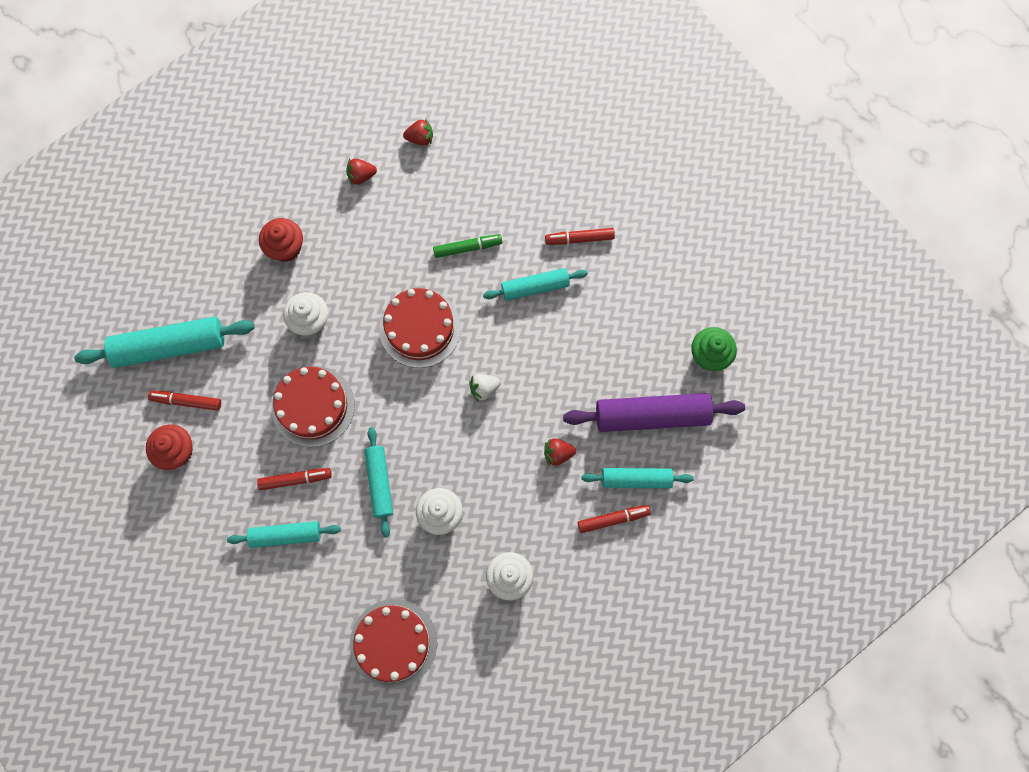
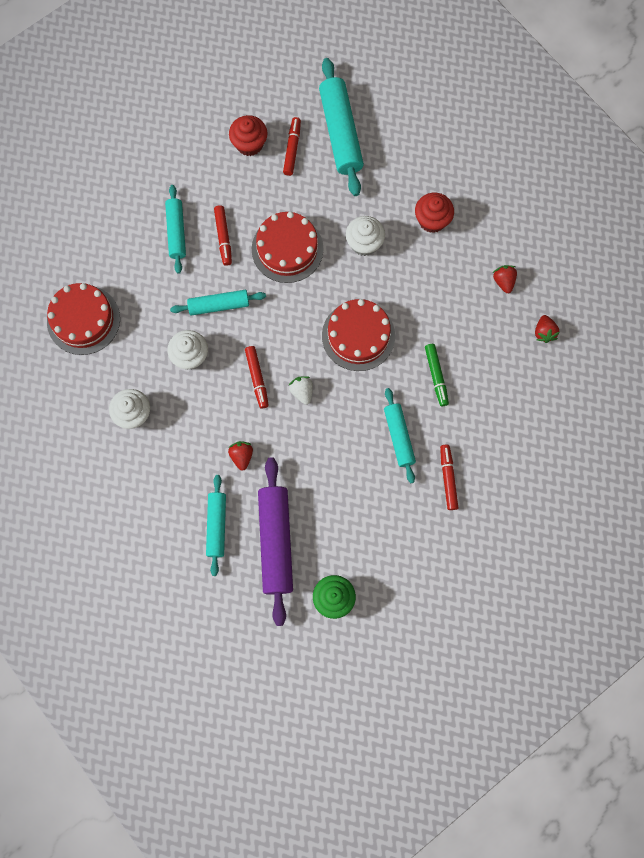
camera: 90 degrees right, 0 degrees up
(613, 519) = (181, 504): red marker -> red marker (257, 378)

